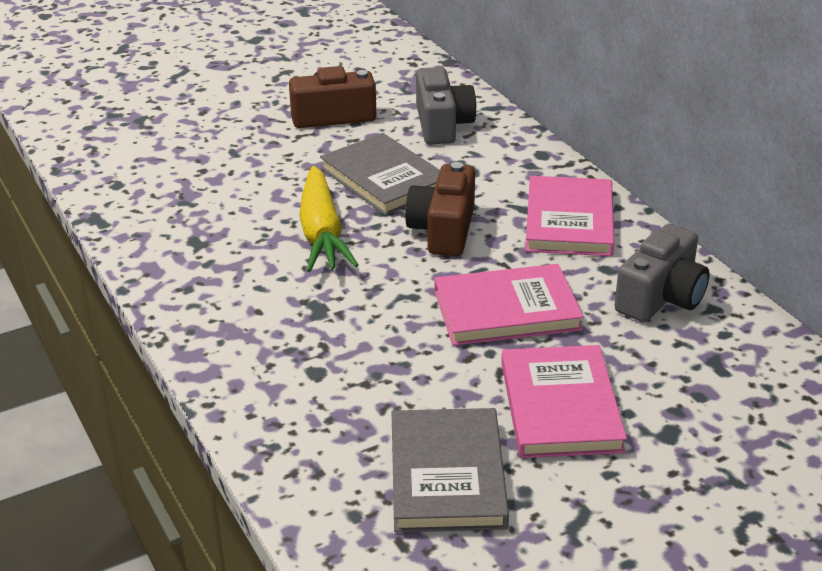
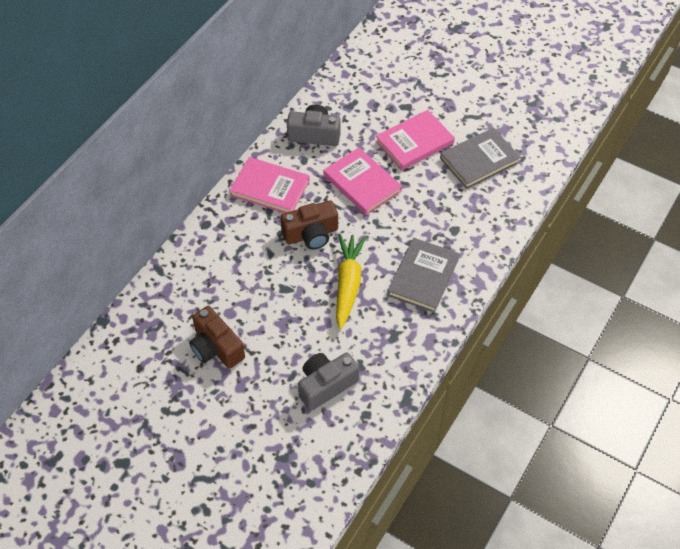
camera: 120 degrees left, 20 degrees up
(322, 233) = (348, 284): yellow carrot -> yellow carrot turned 45 degrees counterclockwise
(384, 179) = (276, 284): grey book -> grey book (423, 277)
(442, 124) = (196, 285): grey camera -> grey camera (326, 385)
(569, 221) = (270, 188): pink book -> pink book turned 45 degrees clockwise

